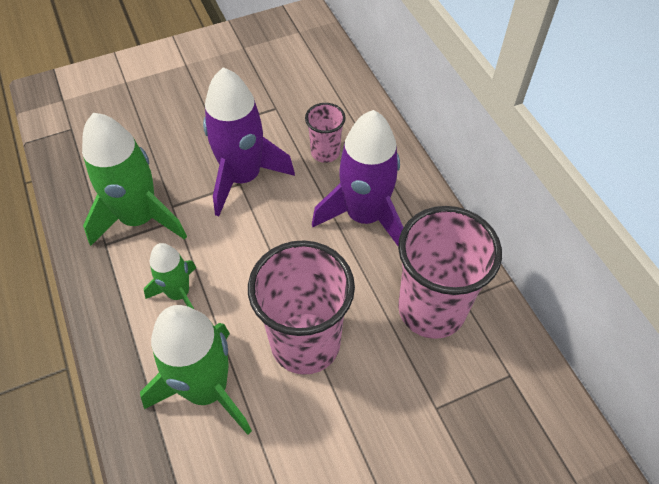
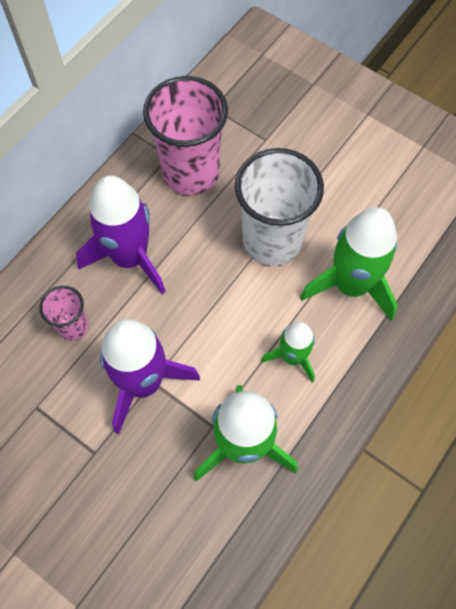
camera: 120 degrees left, 10 degrees up
(305, 343) = (272, 240): pink cup -> white cup

